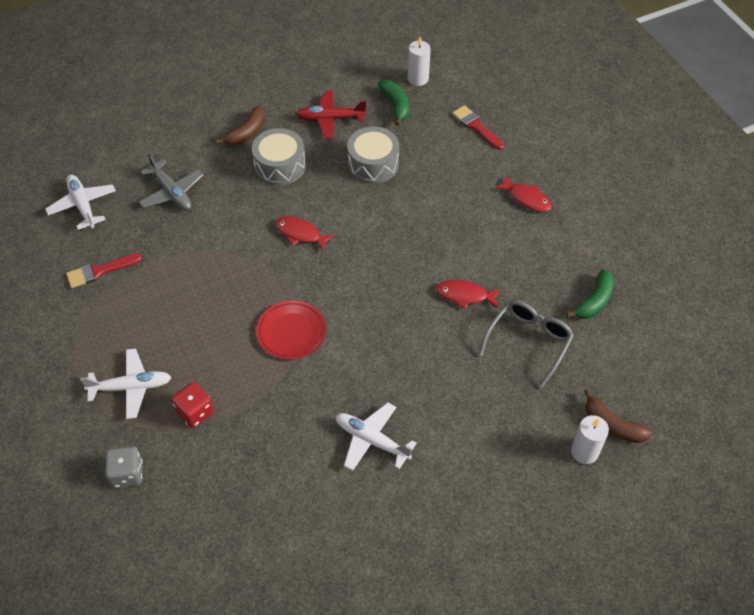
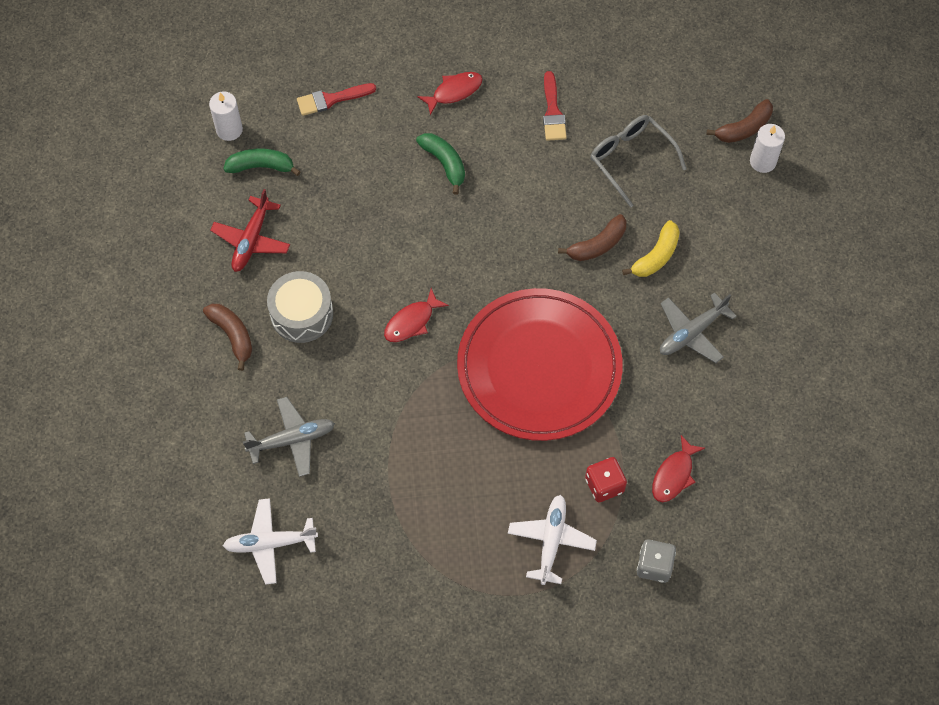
camera: 70 degrees left, 10 degrees up
(100, 271) = (380, 543): red brush -> red brush (553, 111)
(291, 332) = (539, 367): red plate -> red plate, size x2.14
(371, 440) = (691, 333): white plane -> grey plane
(373, 164) = (341, 219): grey drum -> none
(429, 341) = (597, 245): none -> brown banana
(438, 389) = (656, 256): none -> yellow banana
(465, 295) = (555, 194): red fish -> red fish (674, 475)
(594, 301) = (605, 86): green banana -> green banana (444, 163)

